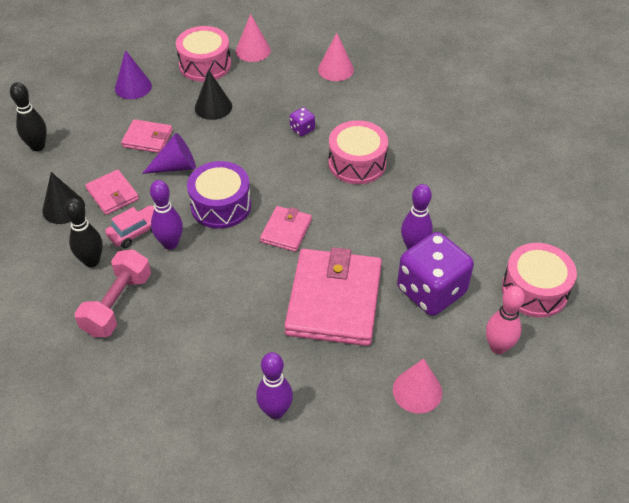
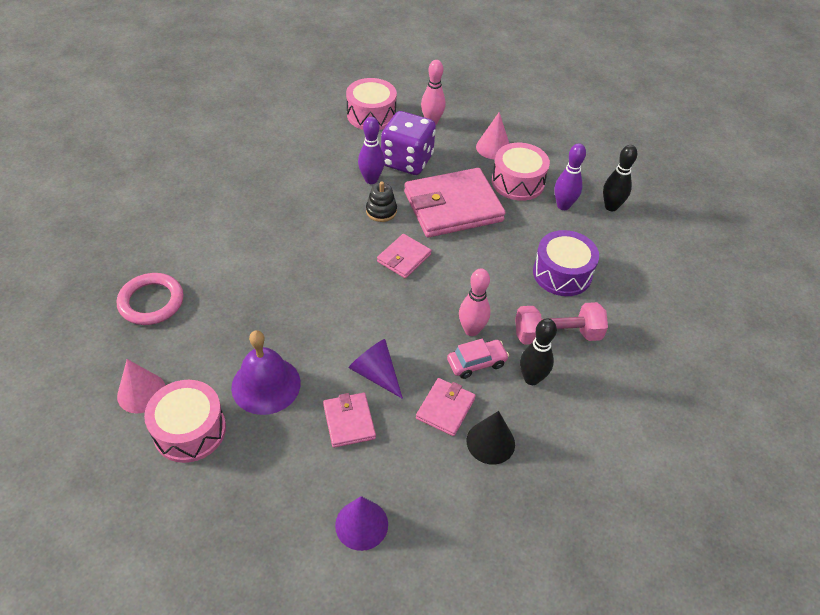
camera: 120 degrees left, 0 degrees up
(38, 146) = (423, 530): black bowling pin -> black bowling pin (611, 207)
(133, 87) = (267, 488): purple cone -> purple cone (361, 524)
(136, 231) = (476, 363): pink car -> pink car turned 135 degrees clockwise
(170, 243) = (471, 330): purple bowling pin -> pink bowling pin
(213, 107) = (266, 385): black cone -> purple bell
(221, 205) = (404, 314): purple drum -> purple drum (562, 273)
(286, 231) = (404, 258): pink wallet -> pink wallet turned 45 degrees counterclockwise
(302, 129) = (265, 294): purple dice -> none
(335, 69) = (151, 302): pink cone -> pink ring
(357, 163) = (293, 240): pink drum -> pink drum (518, 182)
(360, 238) = (381, 211): none -> black stacking toy

